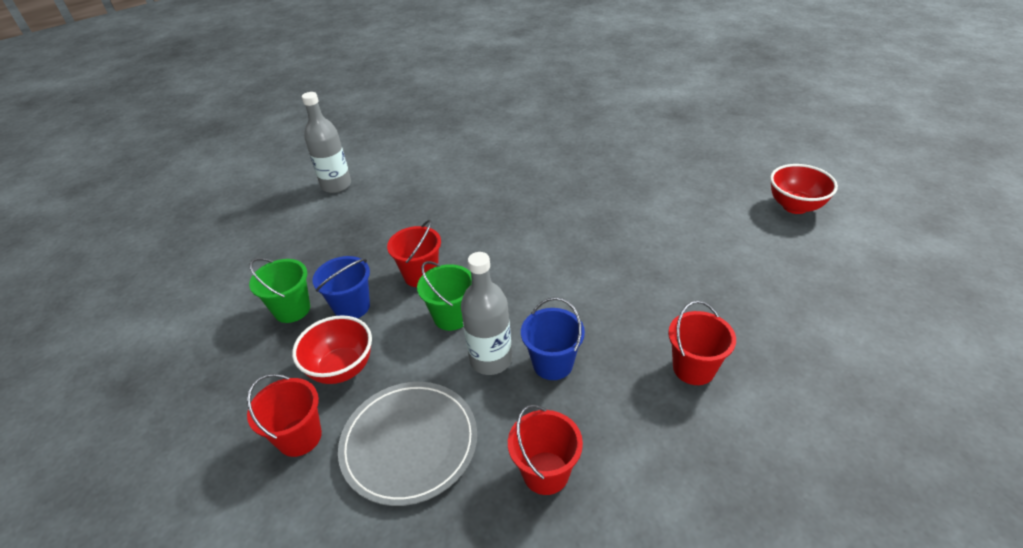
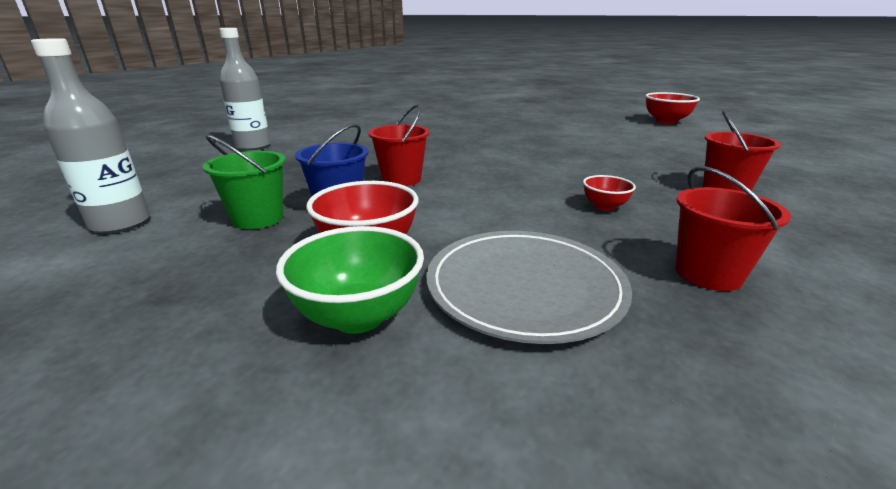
camera: 25 degrees left, 15 degrees down
(299, 437) = (358, 316): red bucket -> green bowl
(451, 316) = (464, 196): green bucket -> none
(490, 360) = (540, 214): grey bottle -> grey bottle (120, 223)
(552, 364) = (604, 207): blue bucket -> red bowl

